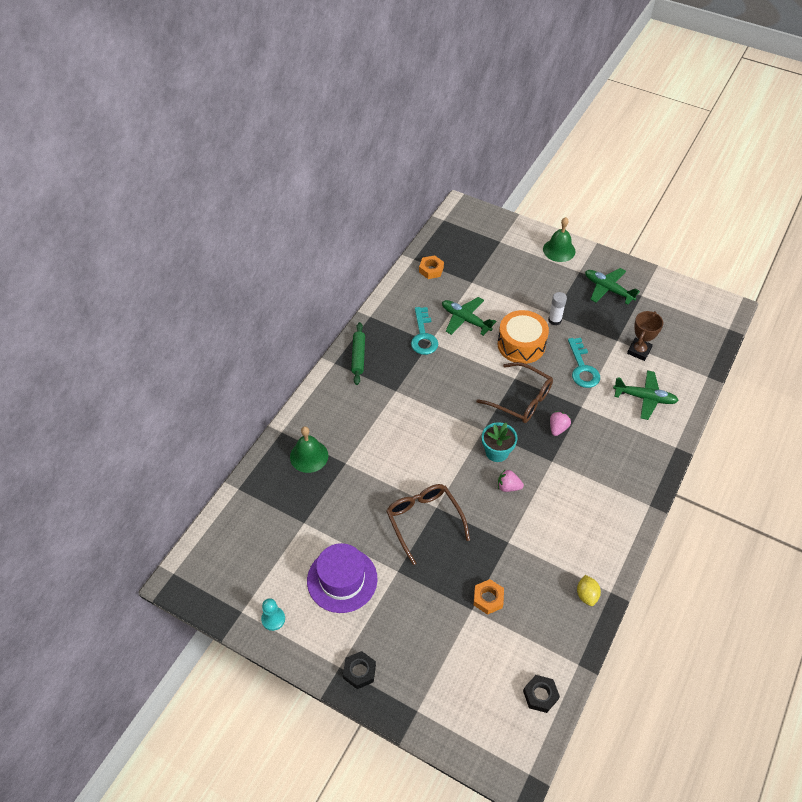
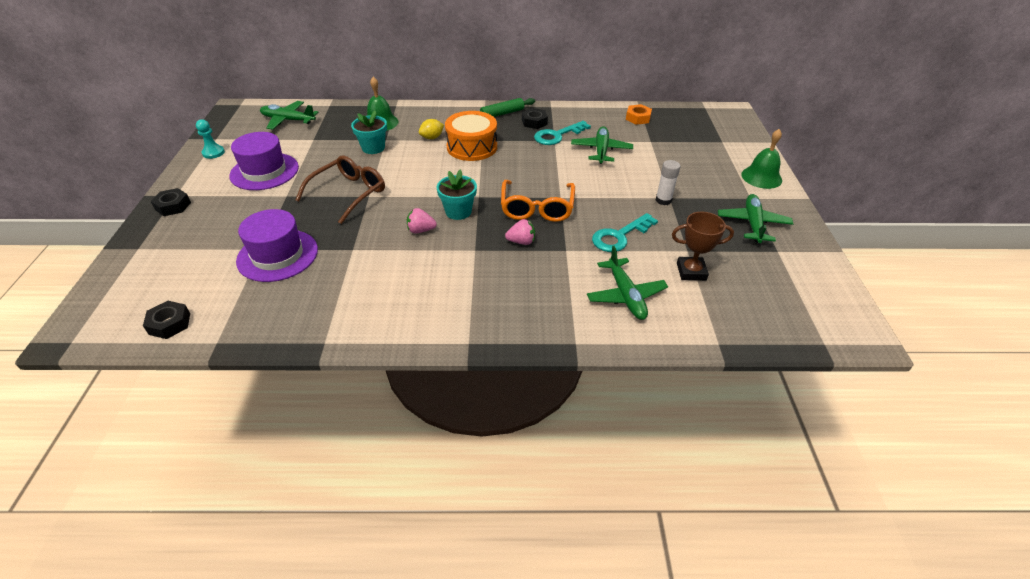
camera: 60 degrees right, 10 degrees down
(246, 535) = (288, 120): none -> green plane
(355, 478) = (373, 148): none -> turquoise flower pot
(390, 341) = (534, 122): none -> black nut
(488, 598) = (277, 255): orange nut -> purple hat
(508, 487) = (421, 230): pink strawberry -> pink strawberry turned 75 degrees counterclockwise
(521, 344) = (607, 189): orange drum -> orange drum (472, 147)
(521, 399) = (537, 208): brown glasses -> orange glasses
(586, 595) = (311, 324): yellow lemon -> yellow lemon (432, 138)

